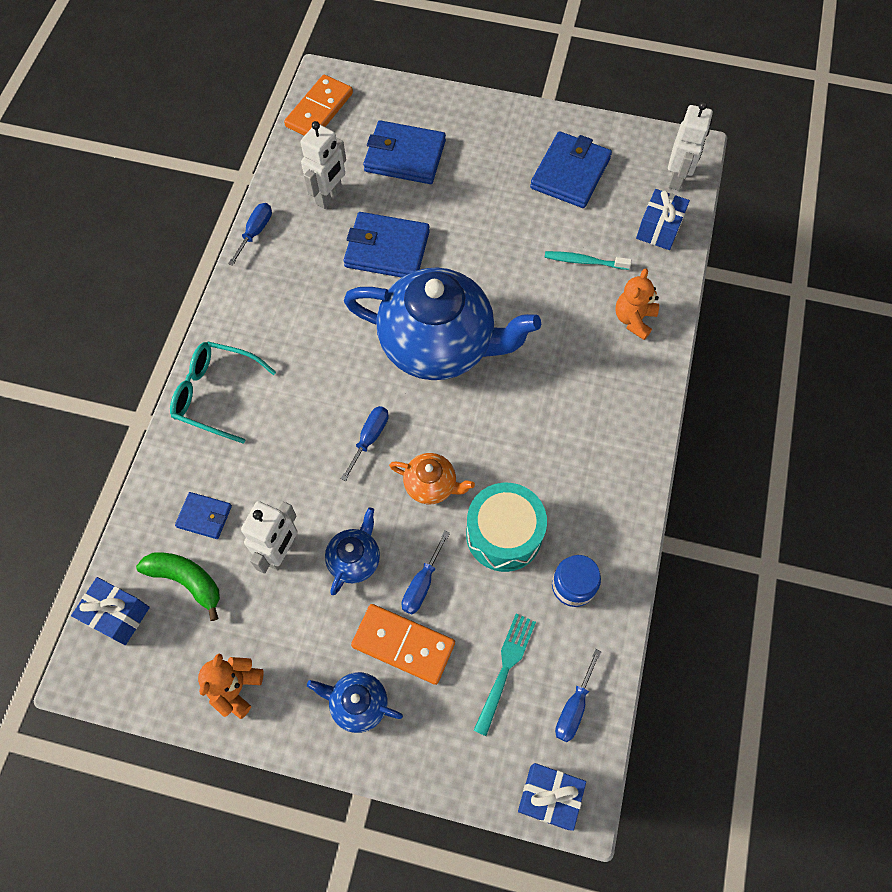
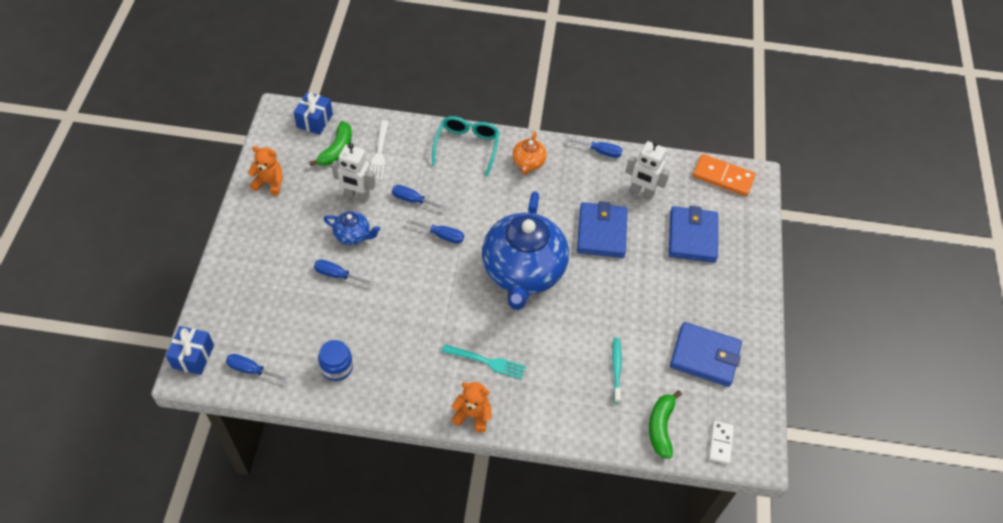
camera: 80 degrees right, 10 degrees down
(204, 516) = (379, 153): blue wallet -> white fork
(302, 473) = (412, 200): none -> blue screwdriver
(358, 704) = (257, 246): blue teapot -> none
(403, 645) = (295, 267): orange domino -> none
(431, 485) = (409, 275): orange teapot -> orange teapot (528, 163)
(504, 534) = (374, 322): turquoise drum -> none
(505, 668) = (278, 327): turquoise fork -> turquoise fork (487, 362)
(634, 319) = (566, 407): orange teddy bear -> orange teddy bear (472, 415)
(658, 229) = (661, 427): blue gift -> green banana
(677, 178) = (720, 443): white robot -> white domino

